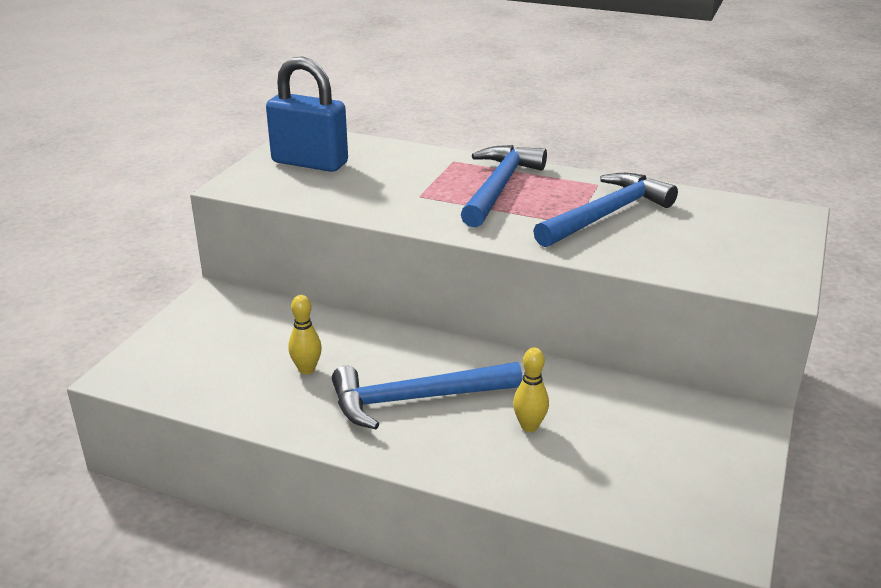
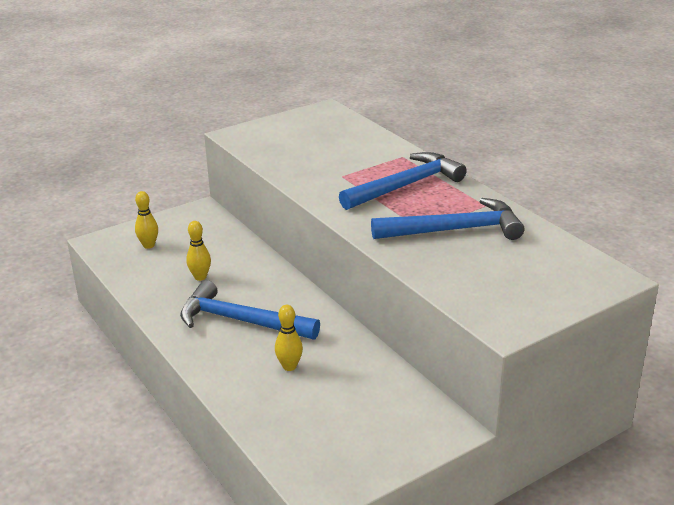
camera: 35 degrees right, 0 degrees up
(195, 356) = (148, 245): none -> yellow bowling pin
(310, 163) = (302, 131): blue padlock -> none

